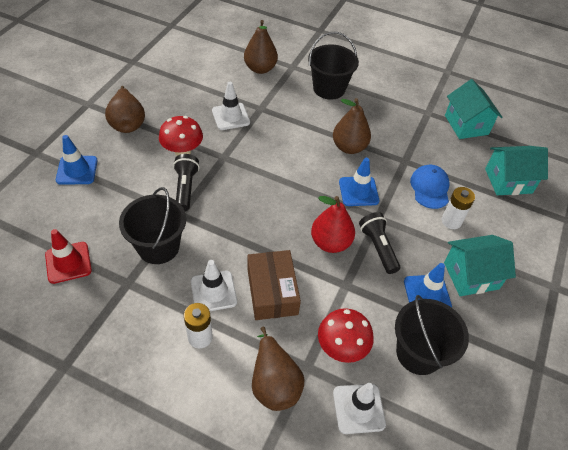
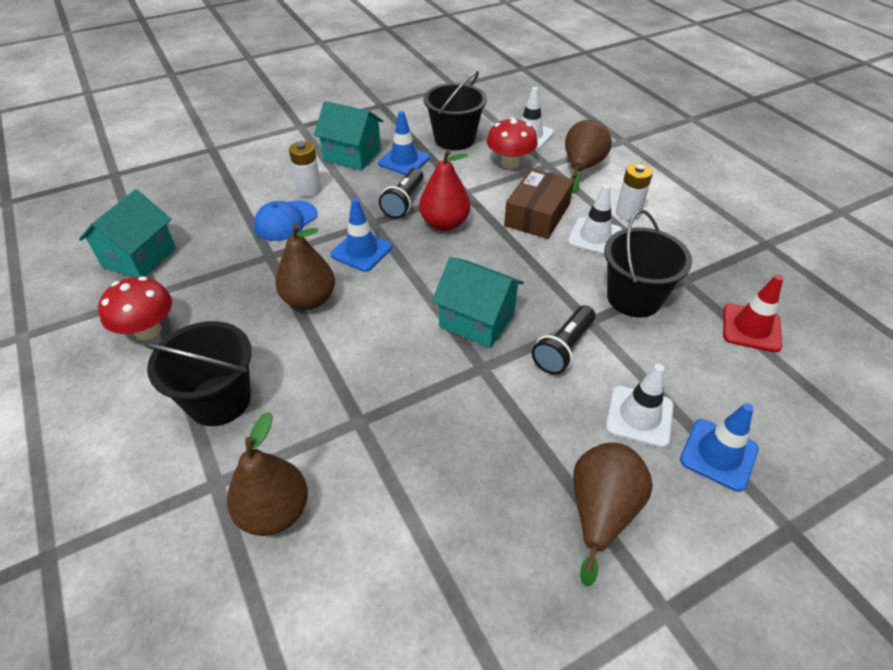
camera: 140 degrees left, 5 degrees down
(182, 151) = (535, 406): red mushroom -> red mushroom (148, 330)
(230, 116) = (418, 430): white traffic cone -> white traffic cone (639, 416)
(508, 181) = (203, 192): turquoise house -> turquoise house (477, 320)

